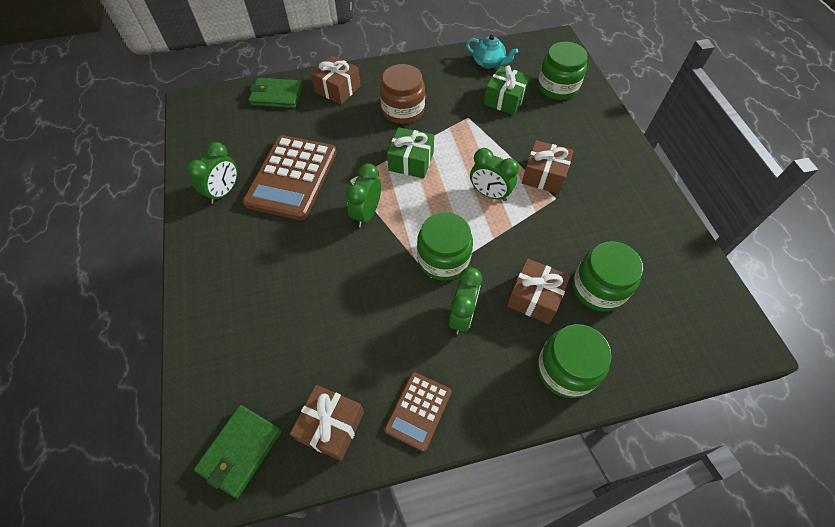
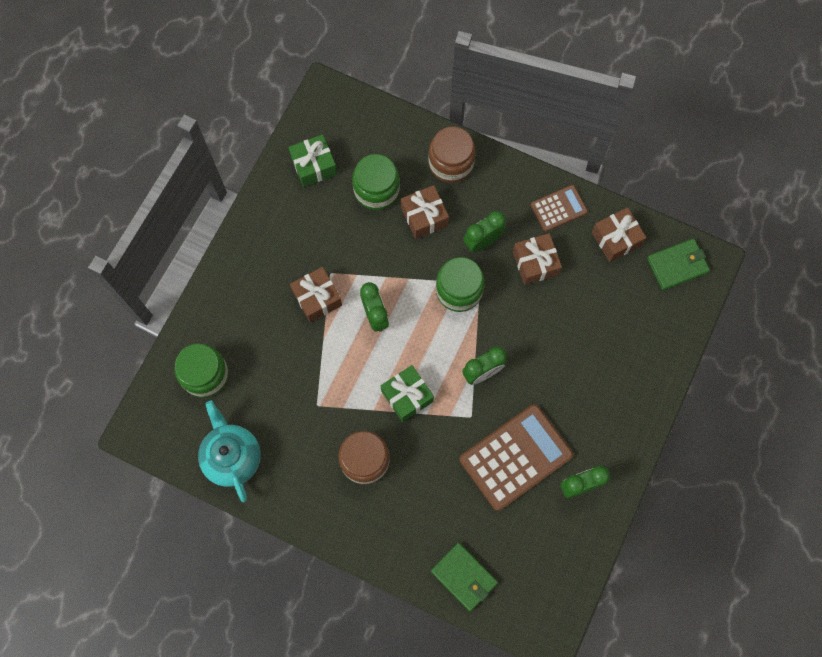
camera: 140 degrees left, 15 degrees up
(337, 89) = (401, 539): brown gift -> brown gift (535, 263)
(489, 63) = (232, 456): turquoise teapot -> turquoise teapot, size x1.55
(505, 99) = (265, 399): green gift -> green gift (314, 166)
(566, 369) = (451, 163): green jar -> brown jar

